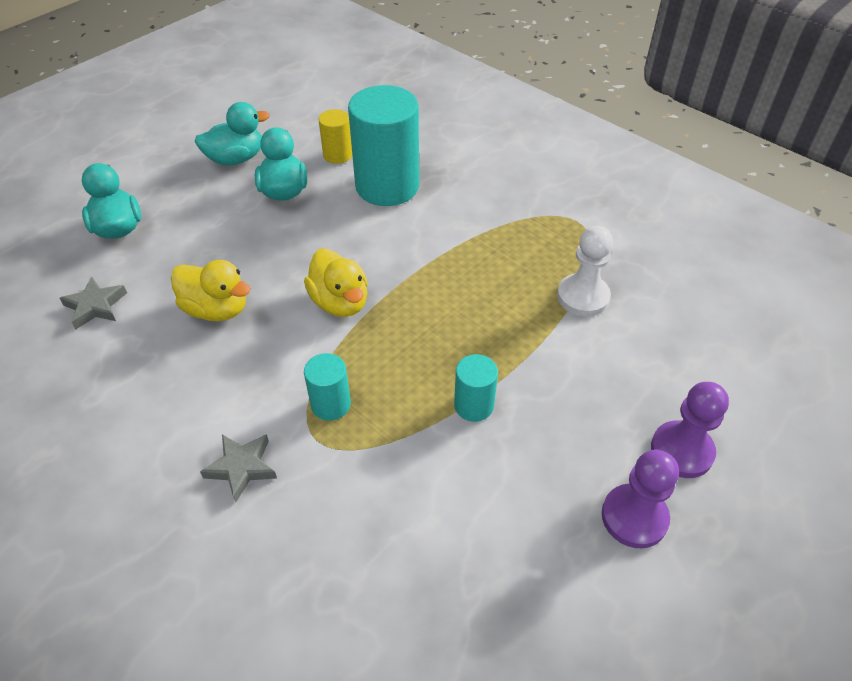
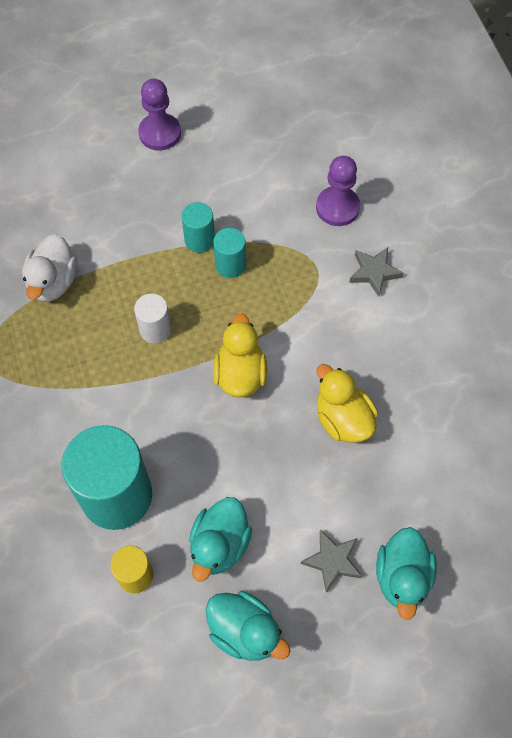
camera: 150 degrees left, 15 degrees up
(95, 306) = (444, 477): grey star -> grey star (332, 561)
(236, 159) = (245, 631): turquoise duck -> turquoise duck turned 150 degrees counterclockwise
(330, 404) = (294, 288): turquoise cylinder -> turquoise cylinder (230, 265)
(450, 302) = (155, 329): none -> white cylinder
(583, 297) = (53, 282): white pawn -> white duck
(681, 451) = (97, 151): purple pawn -> purple pawn (337, 207)

